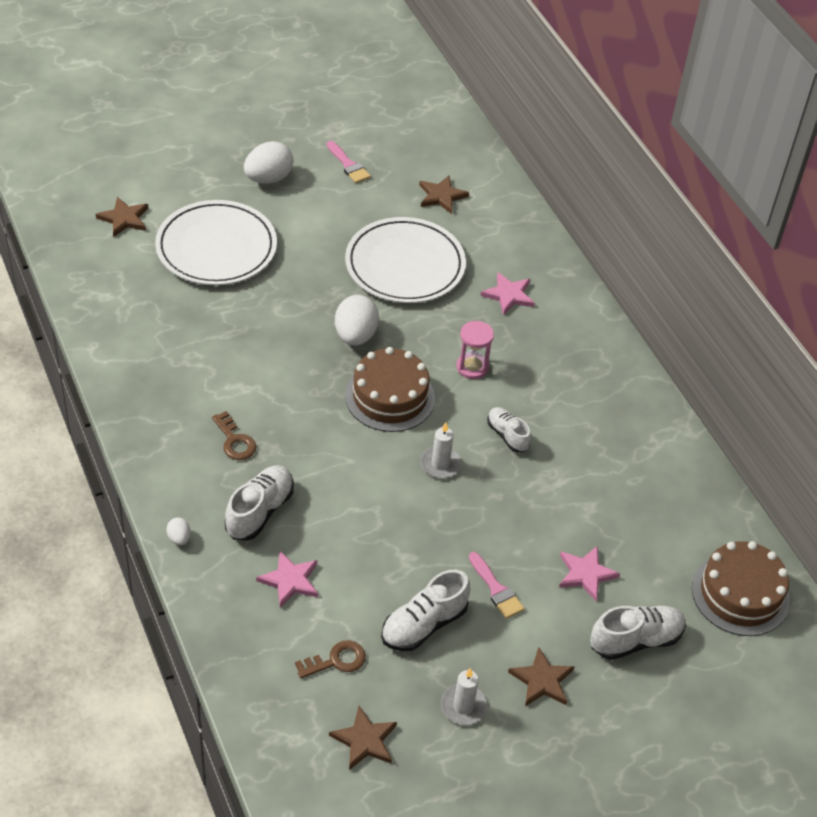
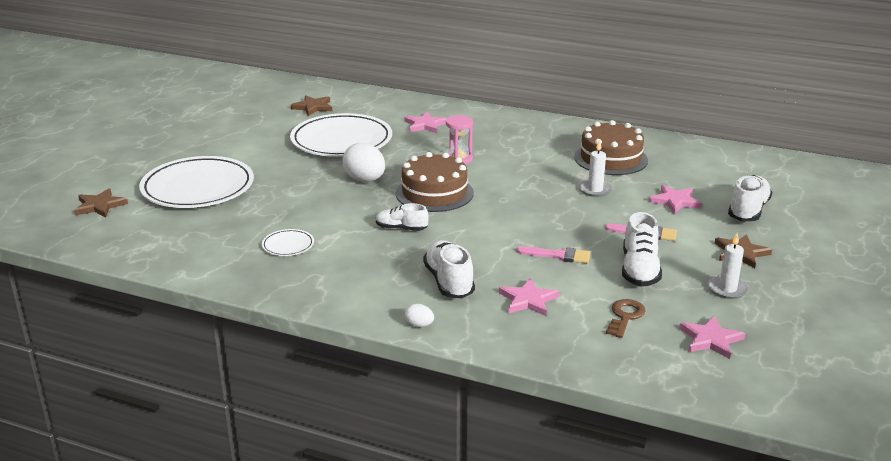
camera: 40 degrees left, 20 degrees down
(198, 373) = (288, 245): none -> white plate
(235, 441) = (371, 261): brown key -> none
(268, 178) = (182, 145): white egg -> none
(348, 165) = (229, 119): pink brush -> pink brush (558, 255)
(364, 740) = (710, 339): brown star -> pink star
(440, 464) = (516, 203): white candle -> white candle (595, 190)
(507, 435) = (530, 174): white shoe -> white shoe (401, 228)
(740, 594) = (754, 167): brown cake -> brown cake (611, 158)

